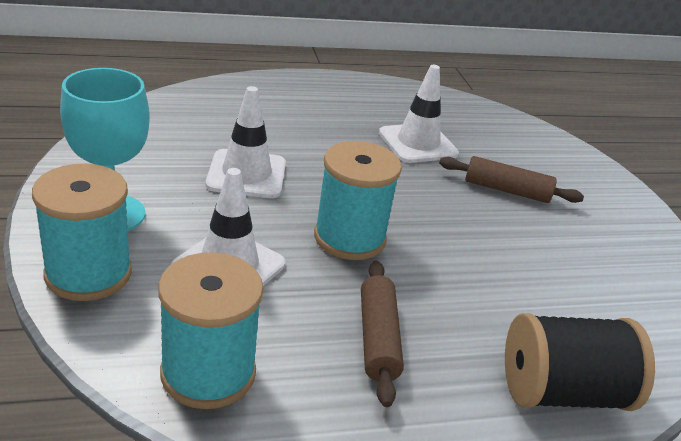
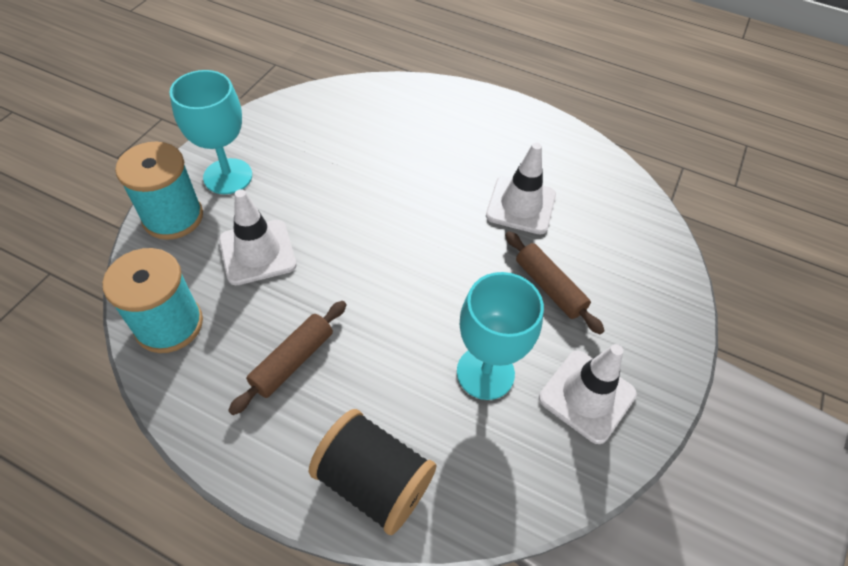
camera: 40 degrees right, 20 degrees up
(246, 174) = (347, 179): white traffic cone -> white traffic cone (587, 396)
(349, 238) = (363, 270): turquoise spool -> none
(537, 267) = (485, 372): none -> turquoise goblet

